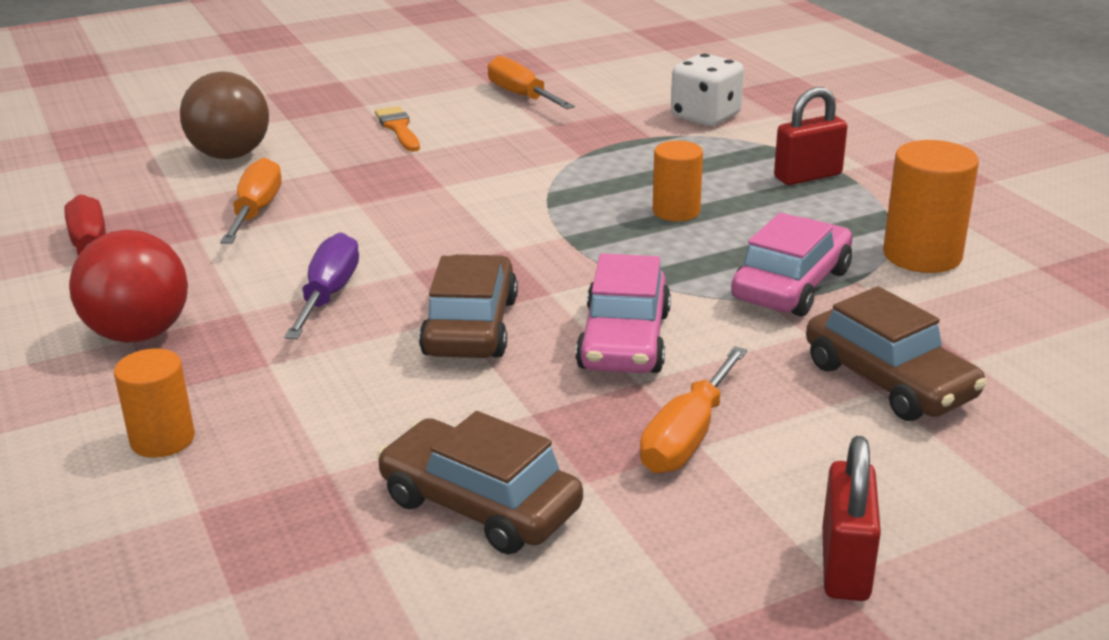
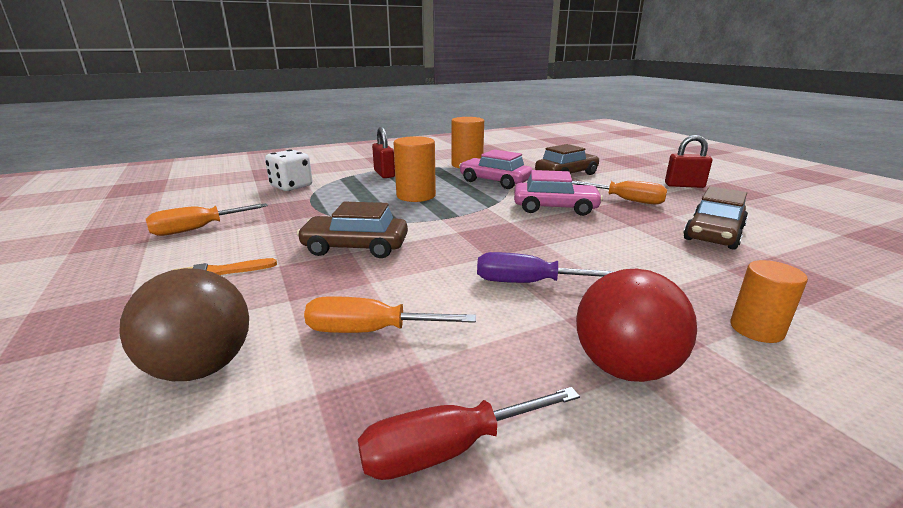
camera: 90 degrees left, 5 degrees down
(471, 327) = (555, 239): brown car -> brown car (355, 247)
(676, 211) = (416, 196): orange cylinder -> orange cylinder, size x1.52

